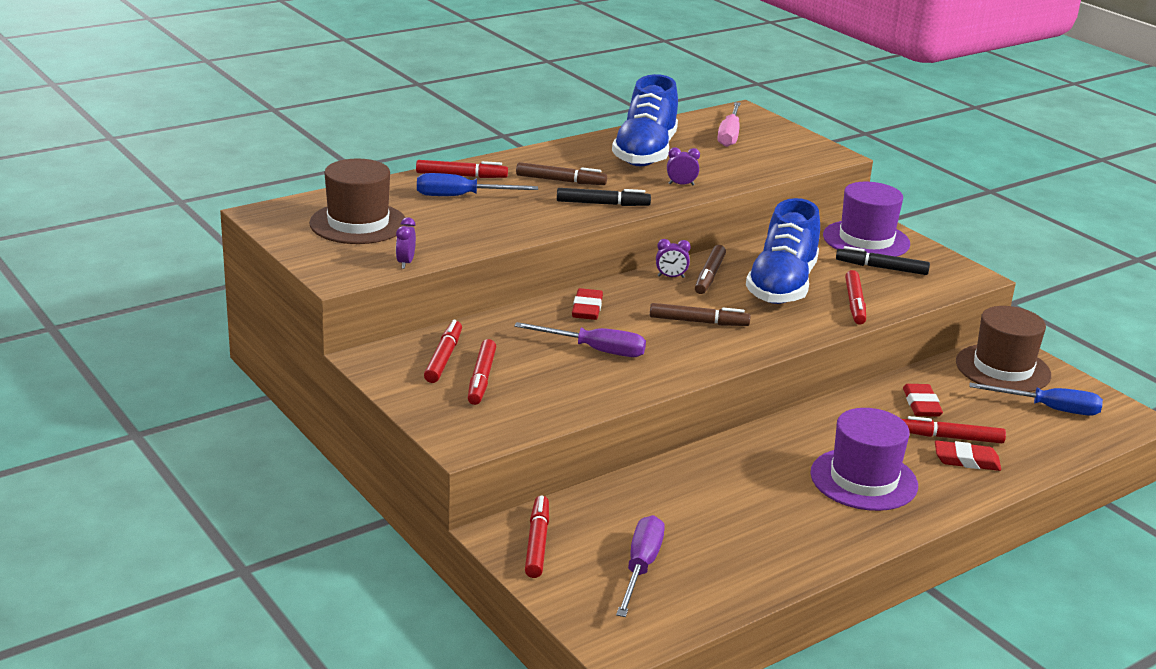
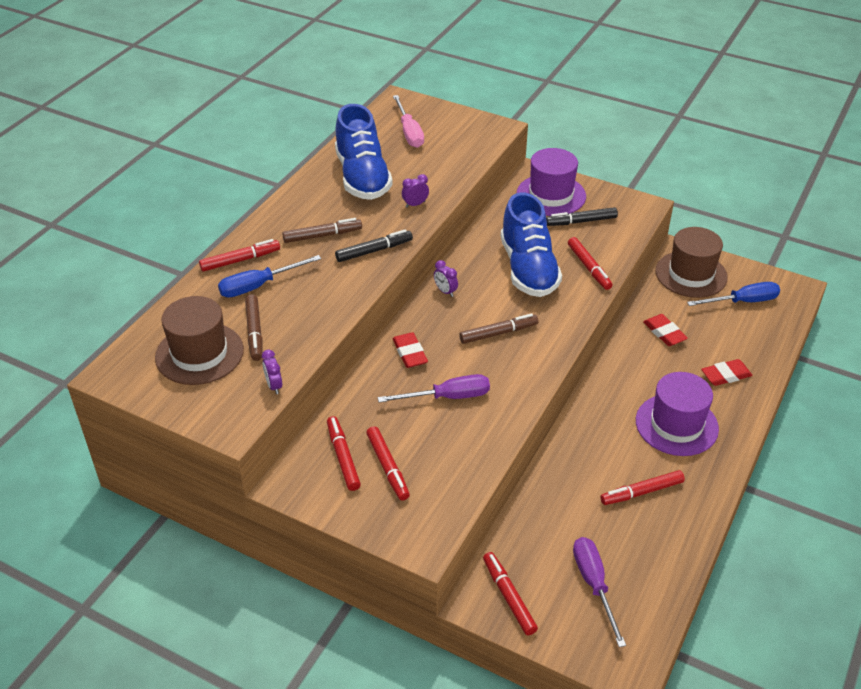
camera: 25 degrees left, 15 degrees up
(671, 277) = (445, 291): purple clock -> purple clock turned 75 degrees clockwise
(709, 276) = (471, 279): brown marker -> brown marker (254, 332)
(951, 437) = (702, 357): red marker -> red marker (641, 492)

